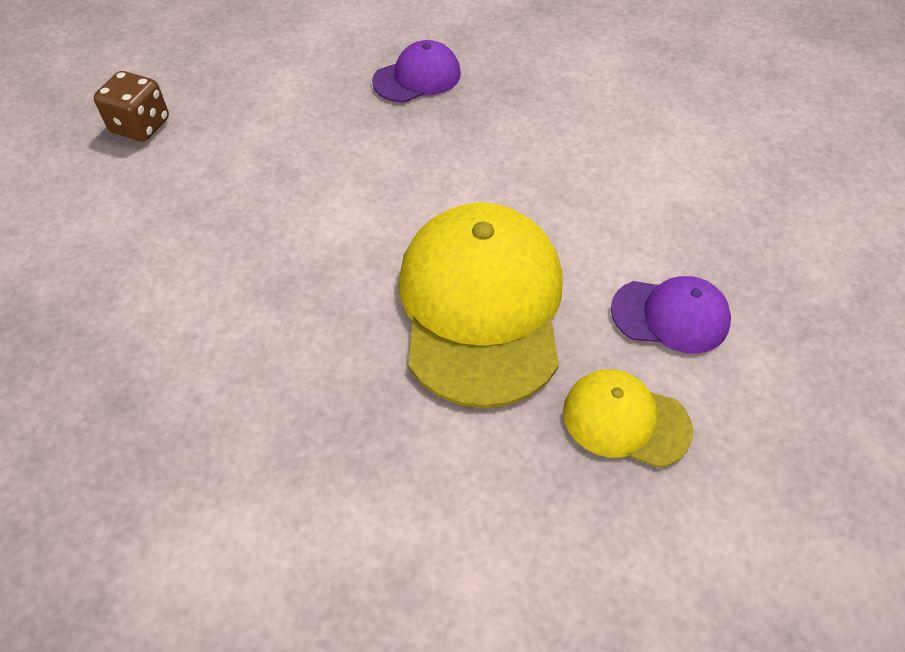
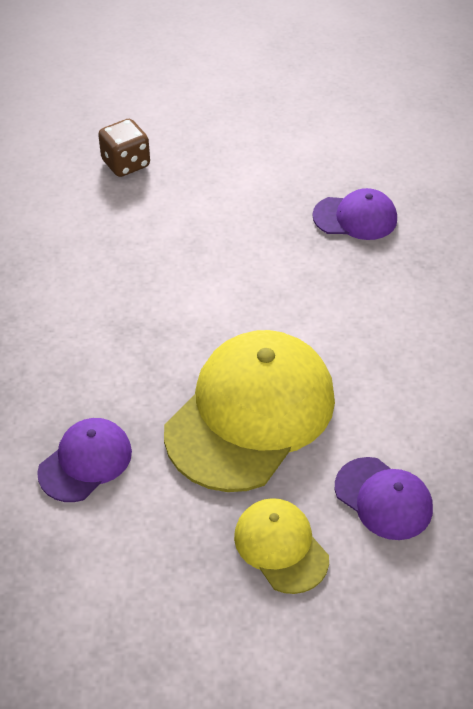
camera: 35 degrees right, 5 degrees down
(353, 456) = (85, 462): none -> purple cap

